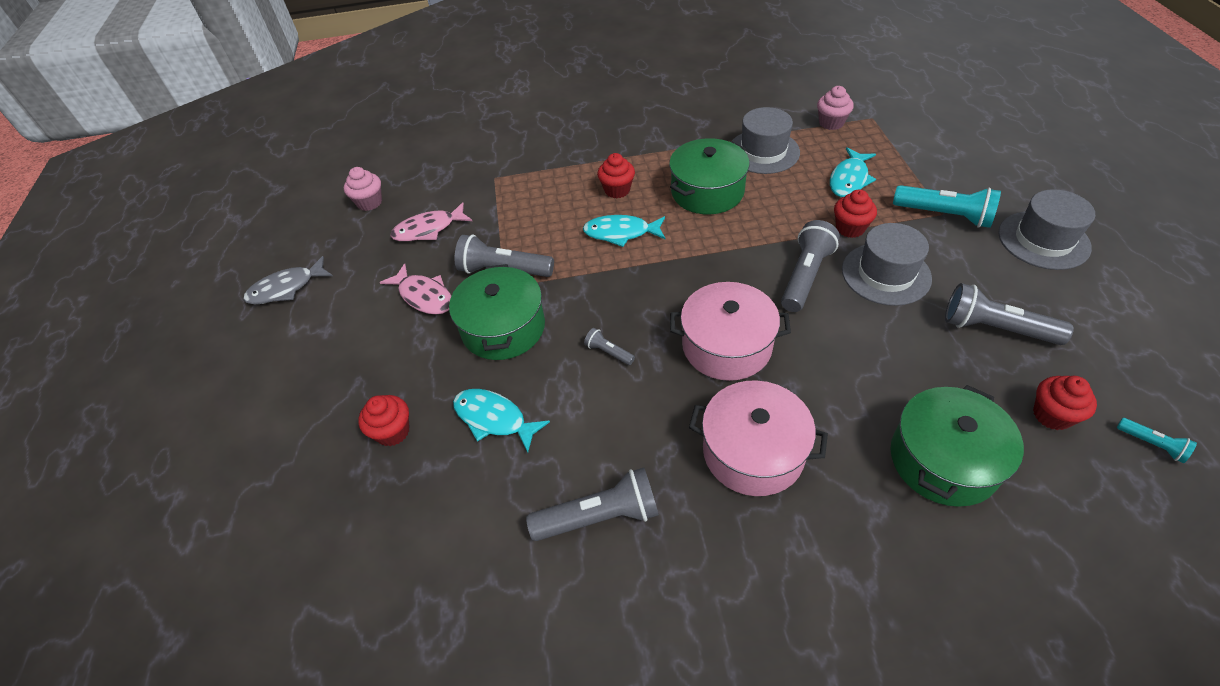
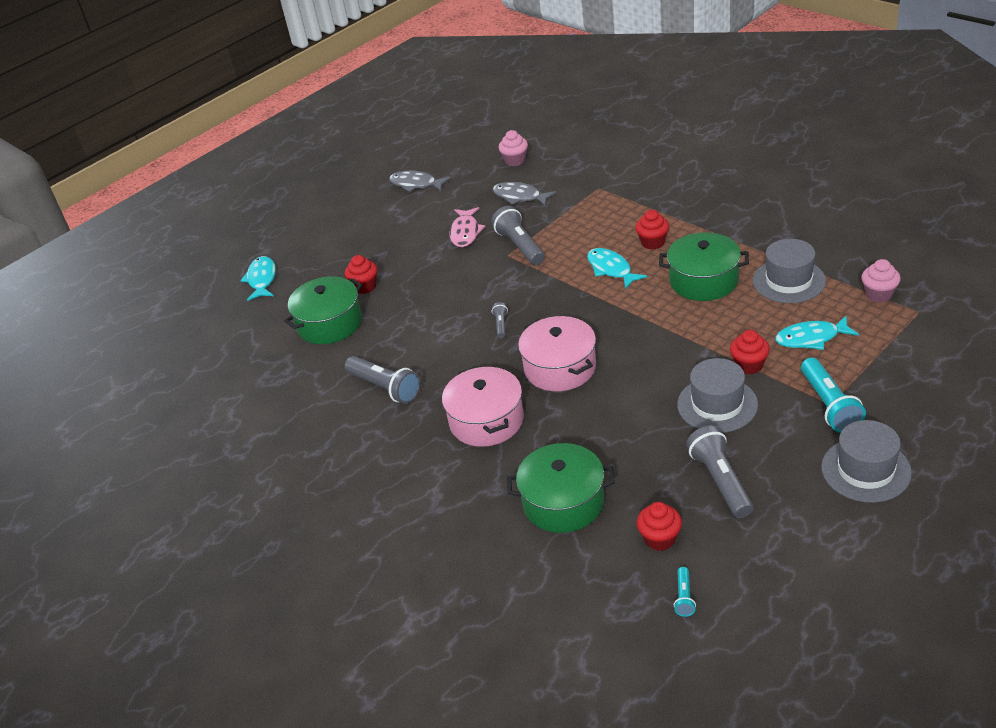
camera: 55 degrees right, 10 degrees down
(428, 229) = (520, 197): pink fish -> grey fish
(494, 419) = (408, 314): turquoise fish -> turquoise fish (262, 279)
(503, 328) = (475, 276): green pot -> green pot (330, 324)
(805, 276) = (667, 369): grey flashlight -> none

